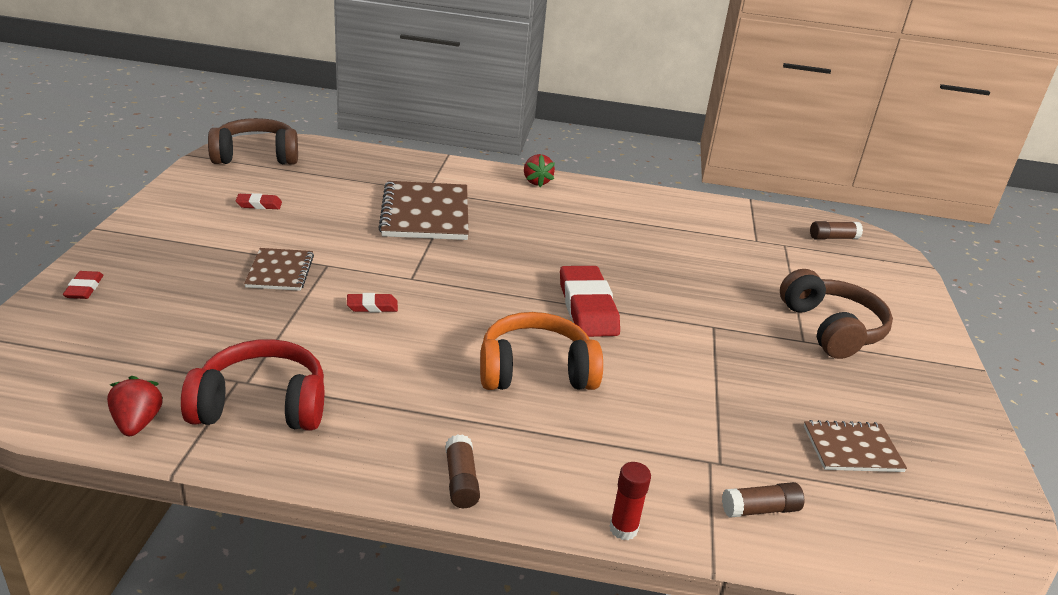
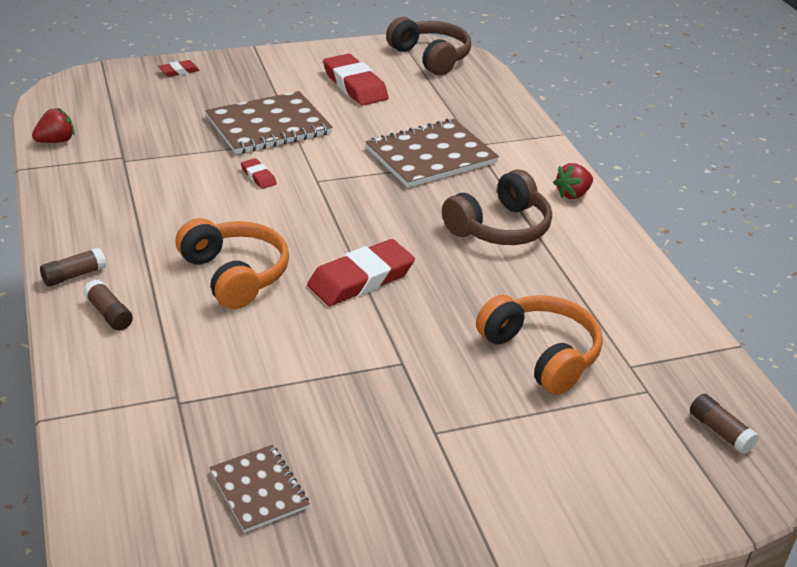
camera: 65 degrees right, 5 degrees up
(259, 205) = (355, 85): red eraser -> red eraser, size x2.11
(261, 405) = (102, 174): red headphones -> none
(280, 271) = (268, 126): brown notebook -> brown notebook, size x1.76
(623, 529) = (63, 363): red glue stick -> none
(729, 266) = (540, 354): none -> orange headphones
(760, 509) = (128, 436): brown glue stick -> brown glue stick (109, 314)
(831, 329) = (481, 452): brown headphones -> brown headphones (499, 227)

